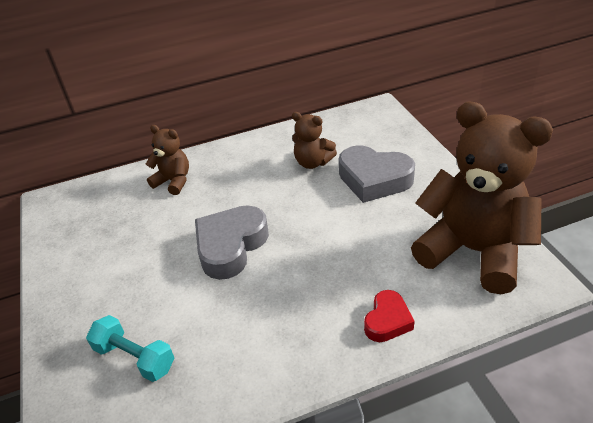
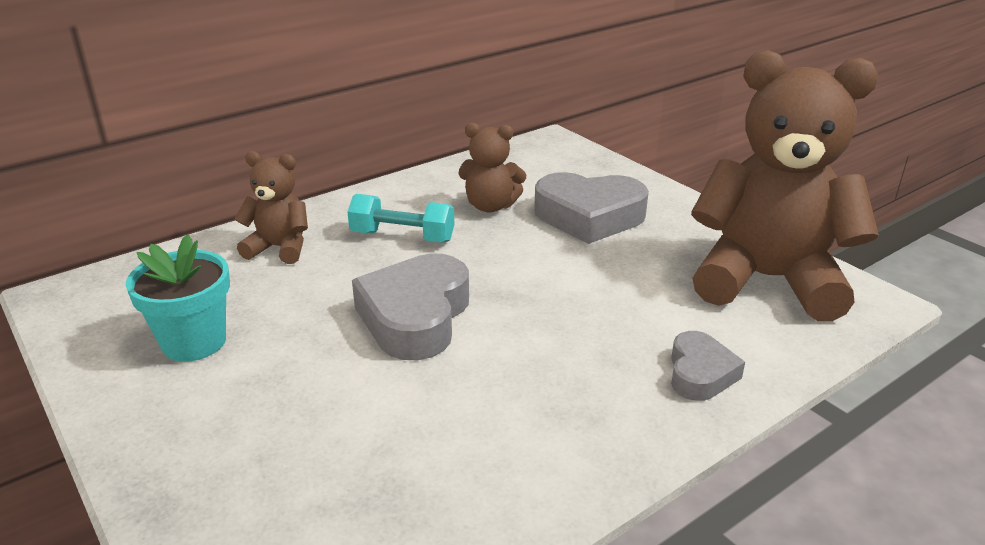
camera: 20 degrees left, 10 degrees down
(104, 245) = (194, 342): none -> turquoise flower pot
(135, 357) = (322, 485): turquoise dumbbell -> turquoise dumbbell (402, 237)
(387, 320) = (700, 373): red heart -> grey heart

